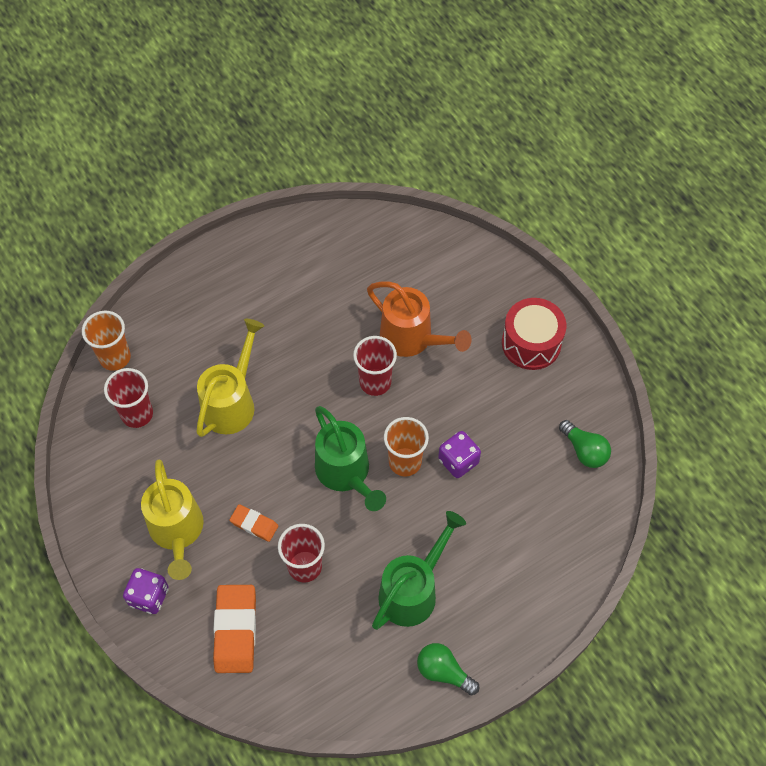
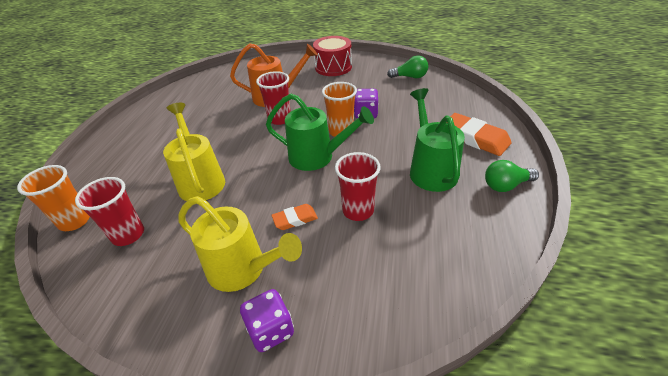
camera: 45 degrees left, 20 degrees down
(235, 630) = (367, 284): orange eraser -> orange eraser (475, 138)

